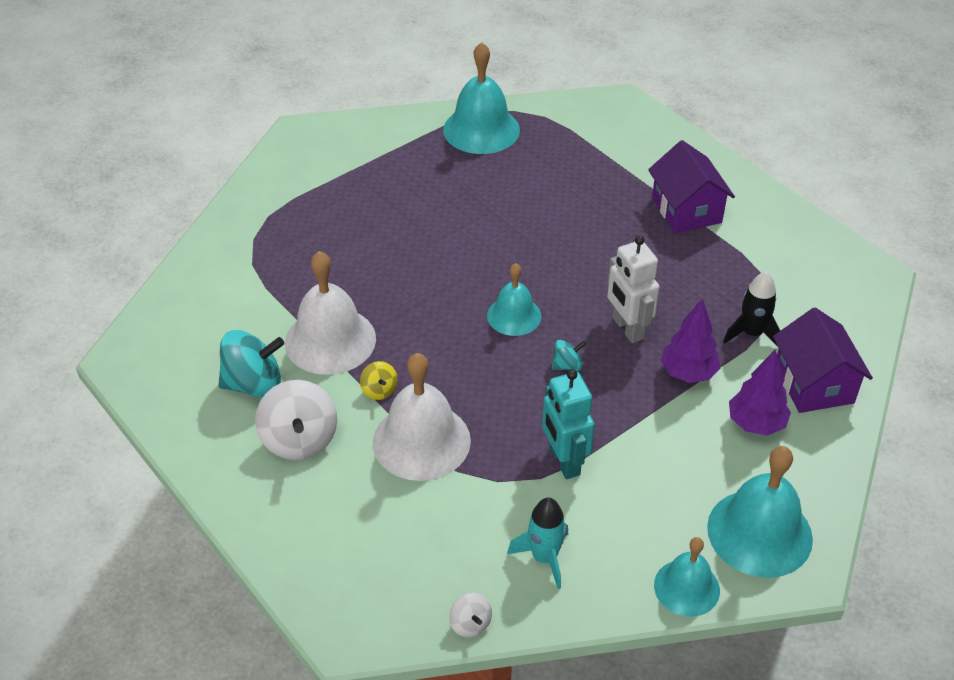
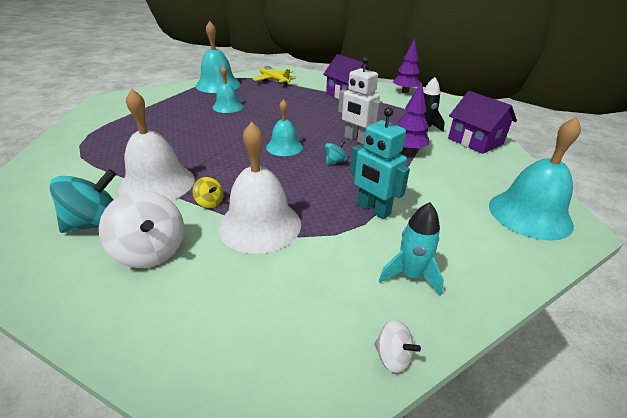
camera: 25 degrees left, 10 degrees down
(582, 135) = (274, 80): none -> yellow plane
(686, 587) = (525, 262): turquoise bell -> turquoise bell (228, 107)
(755, 424) = (466, 163): purple tree -> purple tree (405, 91)

